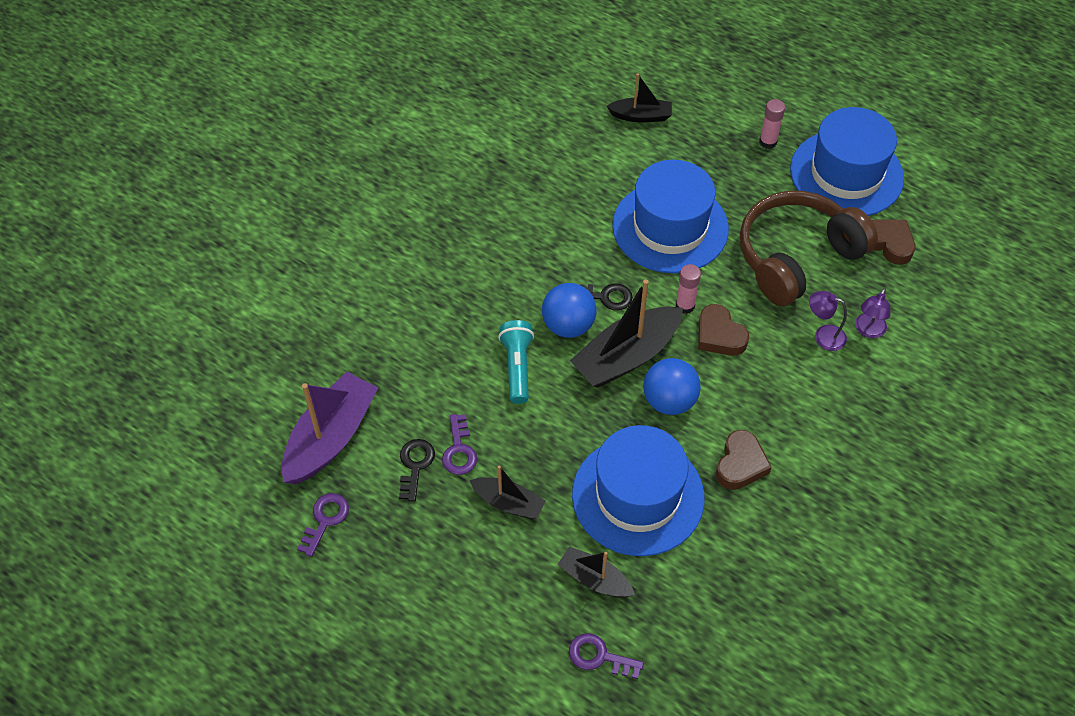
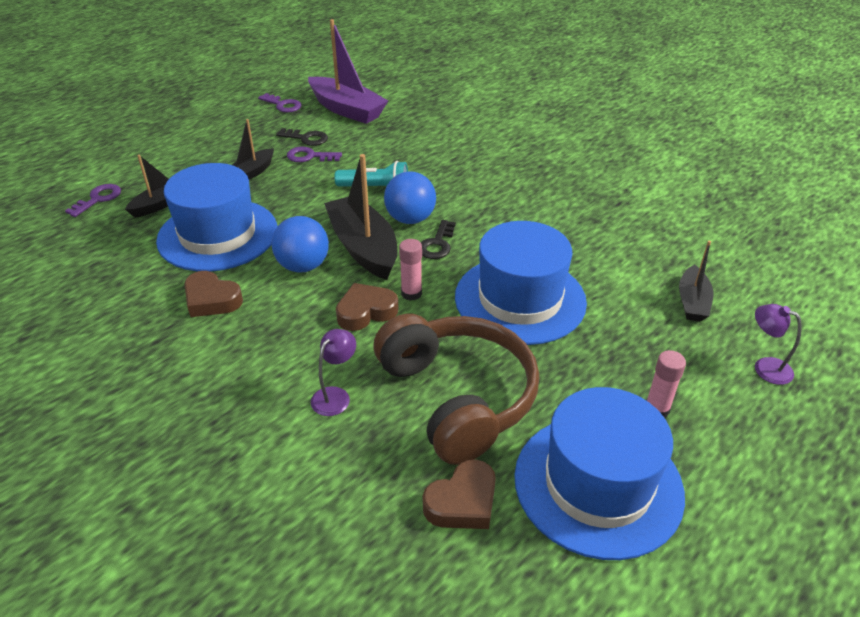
camera: 100 degrees right, 15 degrees down
(868, 331) = (327, 440): purple lamp -> purple lamp (765, 367)

